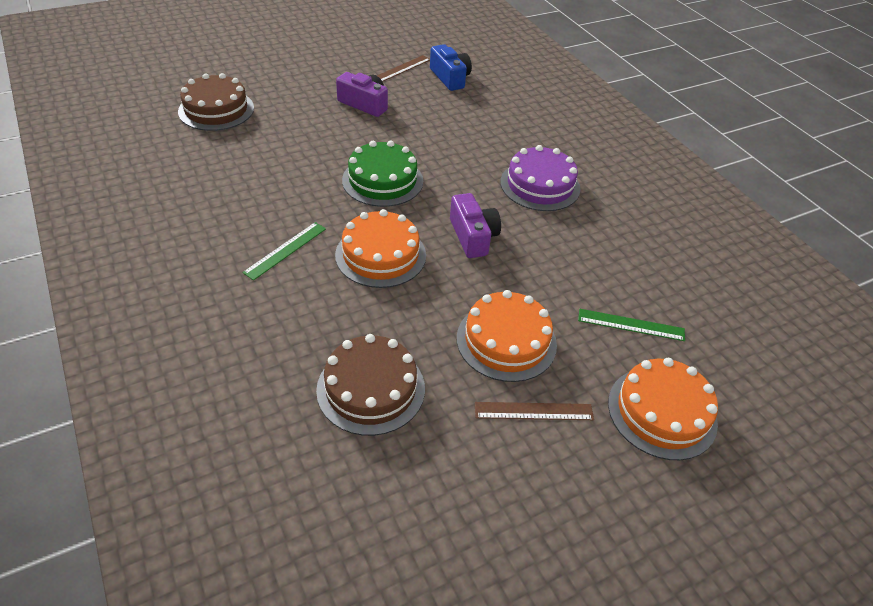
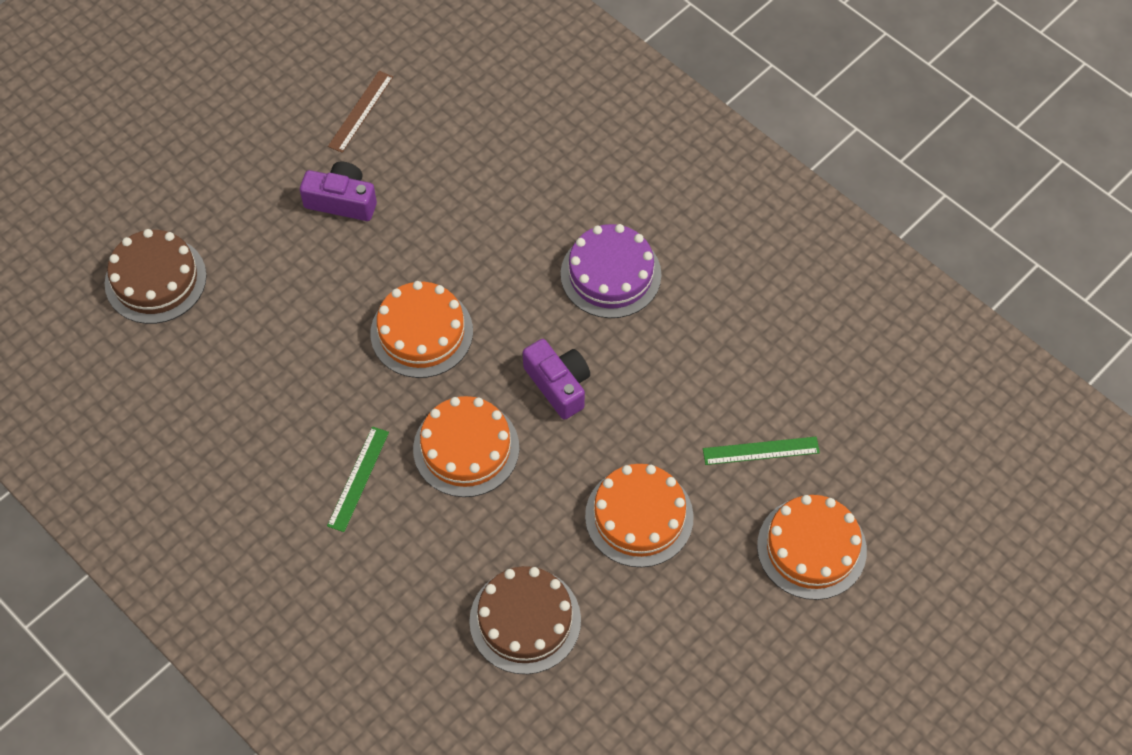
camera: 15 degrees left, 15 degrees up
(382, 180) = (421, 332): green cake -> orange cake
(450, 78) = (434, 107): blue camera -> none
(533, 411) = (689, 590): brown ruler -> none

